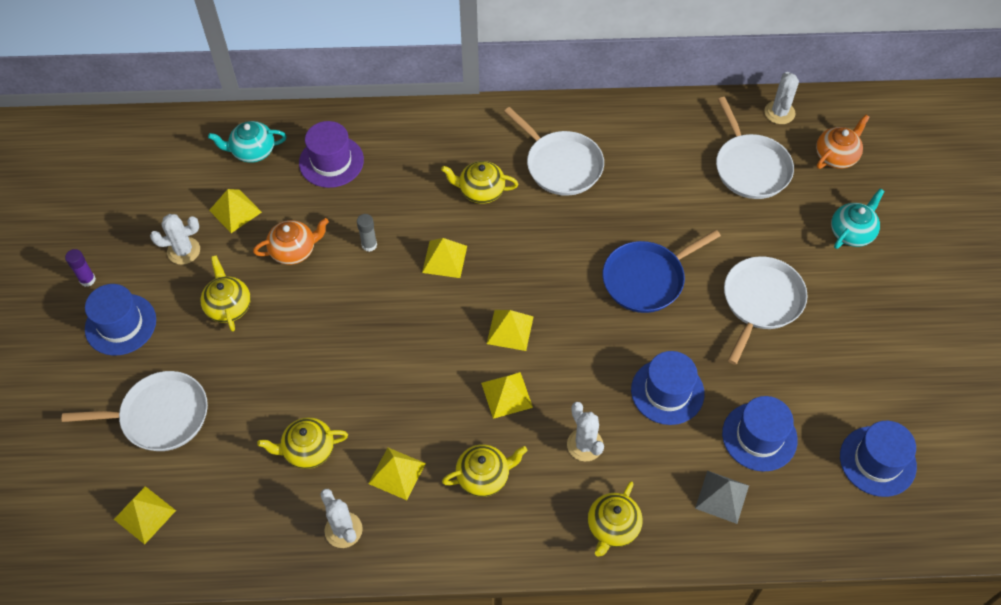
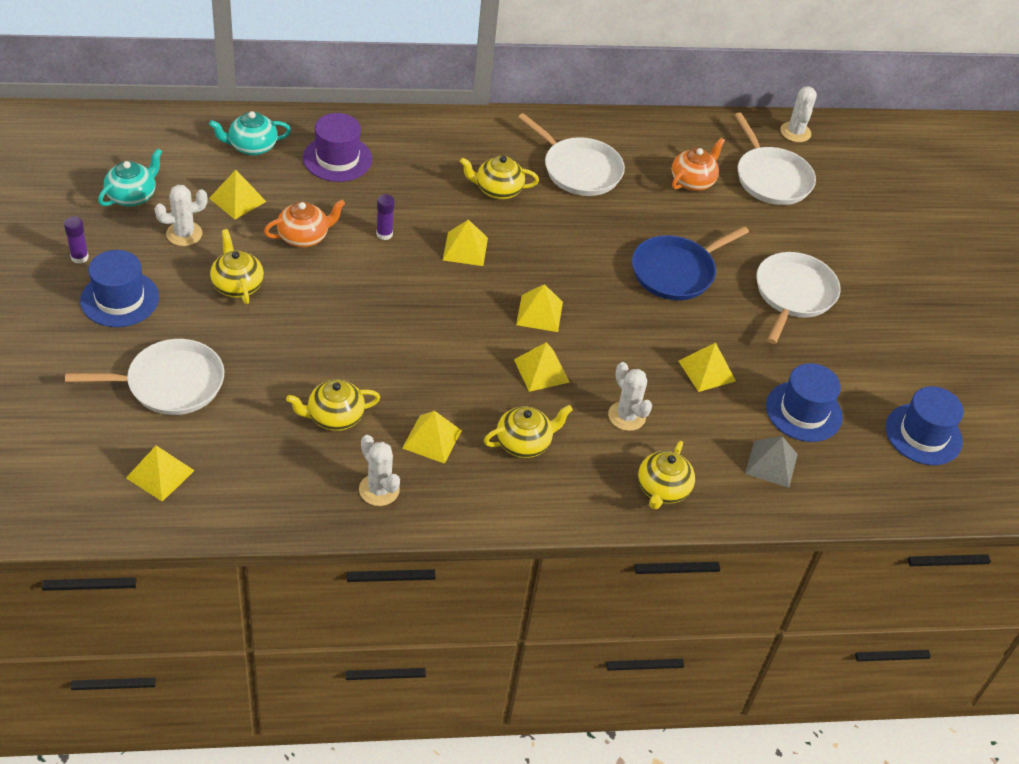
camera: 10 degrees left, 10 degrees down
(369, 245) = (384, 234): grey glue stick -> purple glue stick
(667, 391) = (707, 370): blue hat -> yellow pyramid
(836, 156) = (855, 171): orange teapot -> orange teapot (693, 181)
(852, 232) = (877, 237): turquoise teapot -> turquoise teapot (132, 196)

